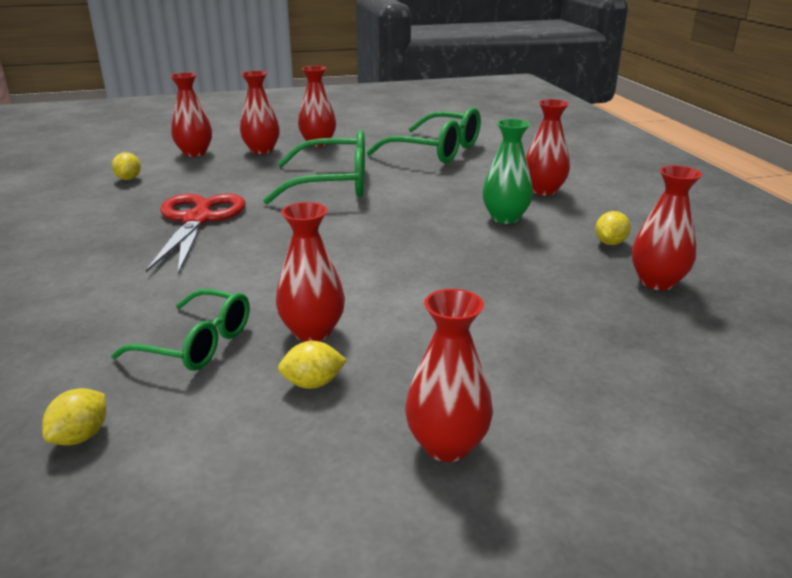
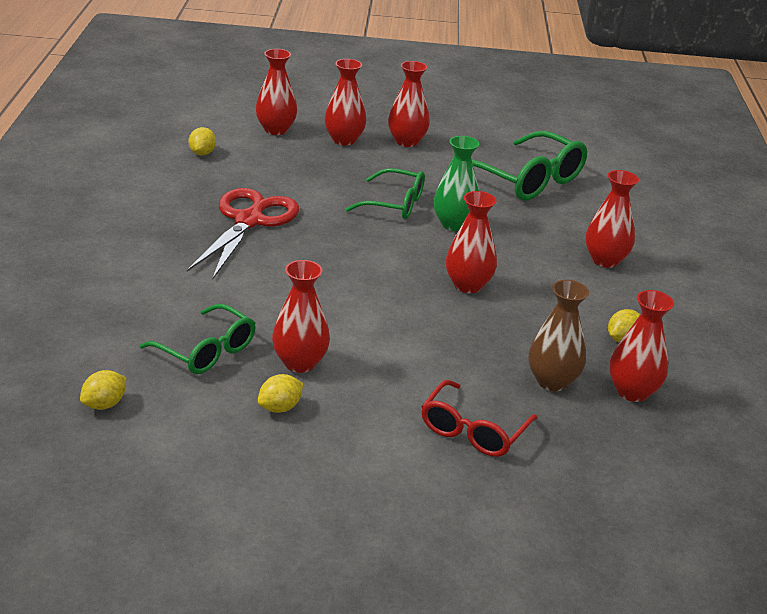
camera: 15 degrees right, 5 degrees up
(313, 383) = (280, 407): yellow lemon -> yellow lemon turned 45 degrees counterclockwise
(334, 184) = (395, 204): green glasses -> green glasses, size x0.64
(447, 445) = (353, 481): red vase -> red vase (468, 285)
(505, 218) = (540, 285): green vase -> green vase (454, 224)
(540, 354) = (473, 431): none -> red glasses
(579, 290) = (552, 381): none -> brown vase

